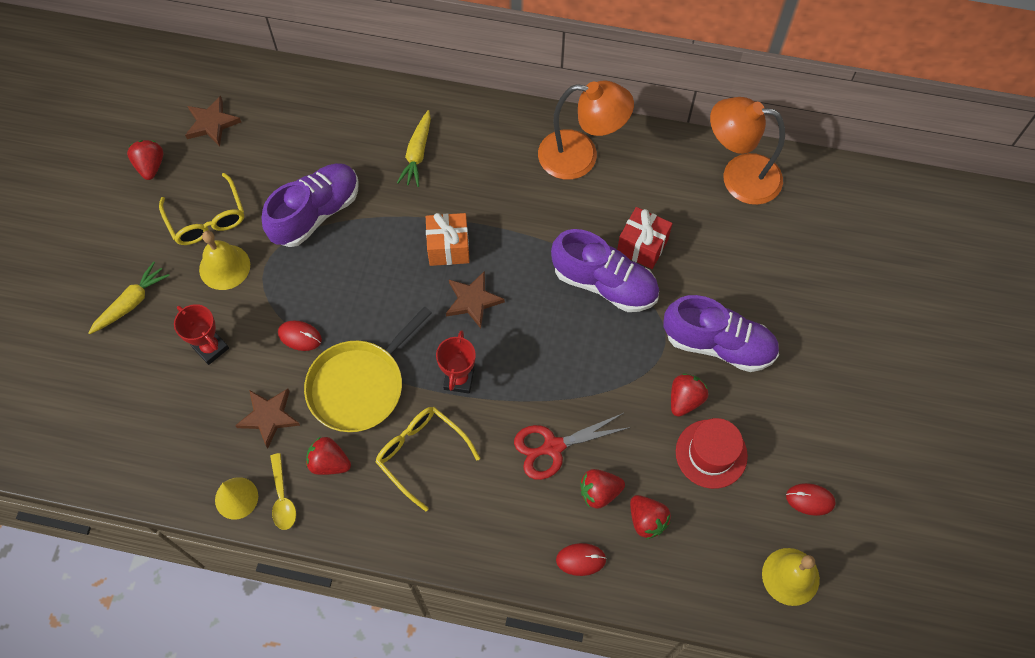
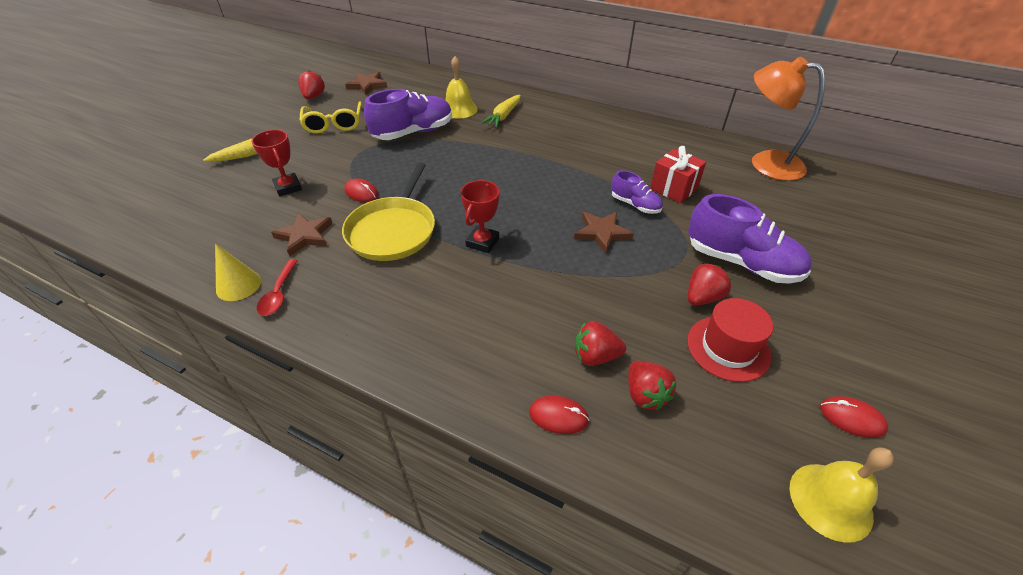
camera: 15 degrees right, 20 degrees down
(224, 267) = (329, 148): yellow bell -> yellow bell (459, 109)
(282, 498) = (278, 294): yellow spoon -> red spoon
(329, 462) = (336, 277): red strawberry -> none
(360, 385) = (393, 230): yellow pan -> yellow pan turned 45 degrees counterclockwise
(421, 454) = (424, 287): yellow glasses -> none
(448, 248) = (507, 164): orange gift -> none
(473, 301) = (515, 196): brown star -> brown star (602, 233)
(552, 447) = (555, 308): red scissors -> none
(580, 156) = (630, 134): orange lamp -> none
(604, 283) = (635, 205): purple shoe -> purple shoe, size x0.54

